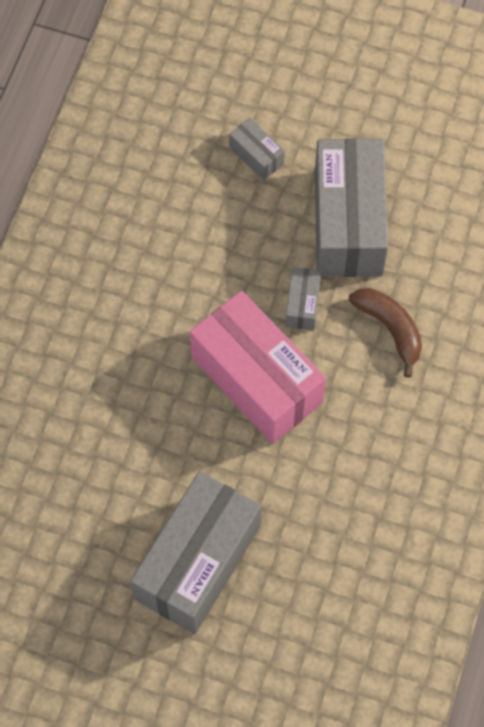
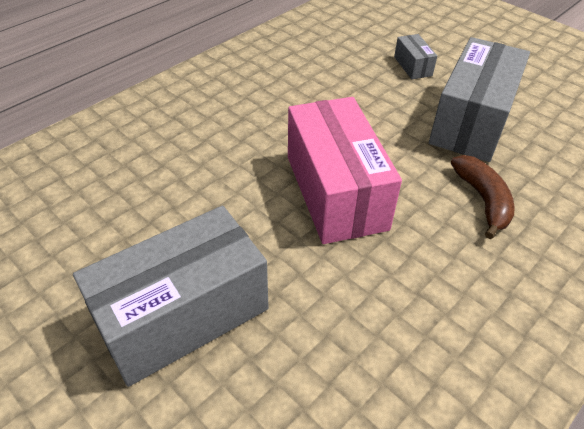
camera: 25 degrees right, 20 degrees down
(302, 304) = (406, 157): grey box -> none

